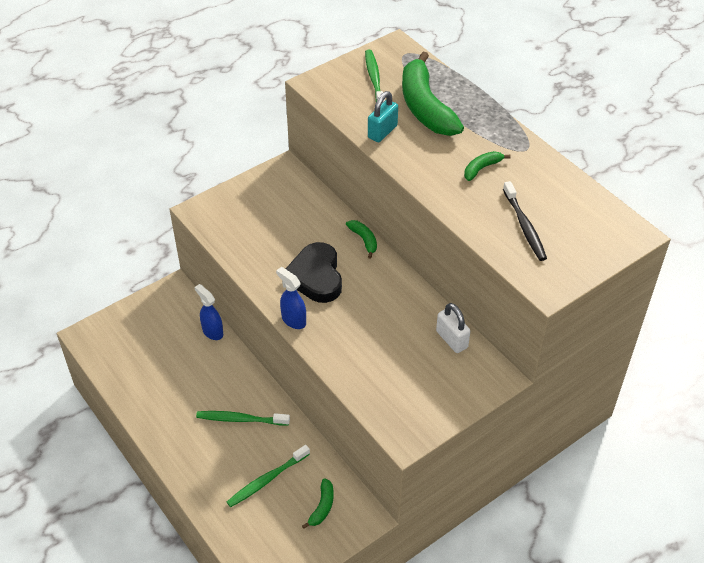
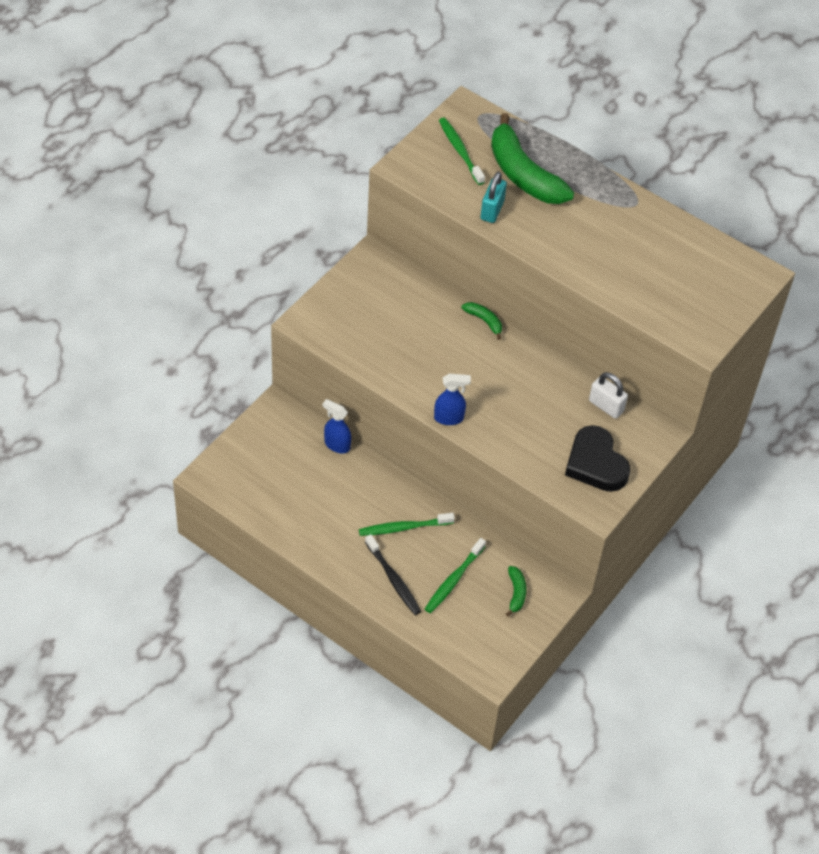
camera: 20 degrees left, 5 degrees up
(293, 320) = (449, 418): blue spray bottle -> blue spray bottle turned 150 degrees clockwise
(316, 276) = (452, 369): black heart -> black heart (595, 463)
(482, 168) = (602, 233): green banana -> none
(524, 226) = (662, 285): black toothbrush -> black toothbrush (393, 579)

